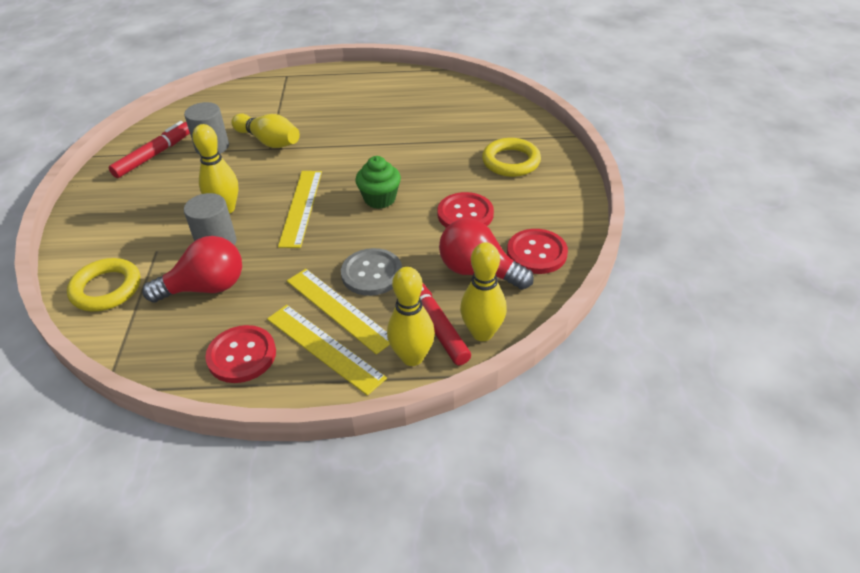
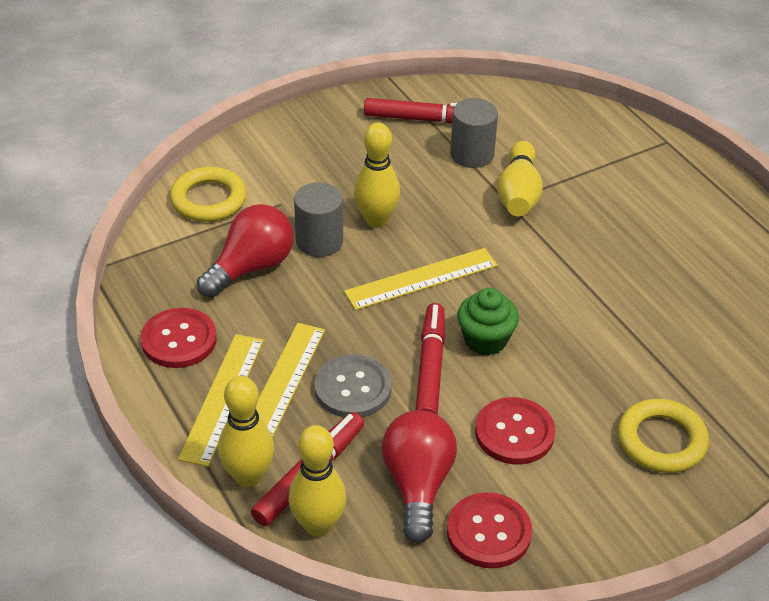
camera: 60 degrees right, 0 degrees up
(206, 288) = (251, 267): red light bulb -> red light bulb turned 90 degrees counterclockwise
(383, 231) = (430, 368): none -> red marker

